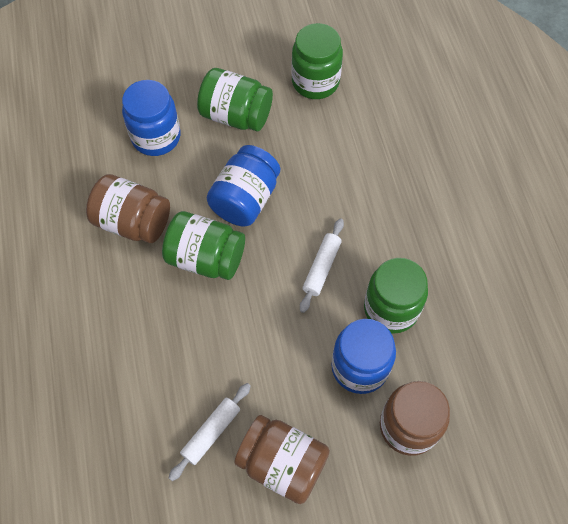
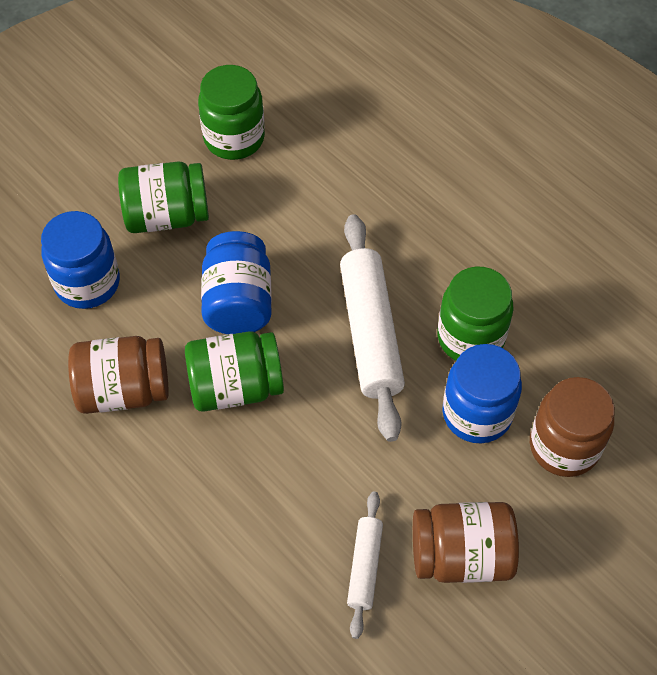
camera: 30 degrees left, 5 degrees down
(321, 268) = (370, 332): white rolling pin -> white rolling pin, size x1.89

